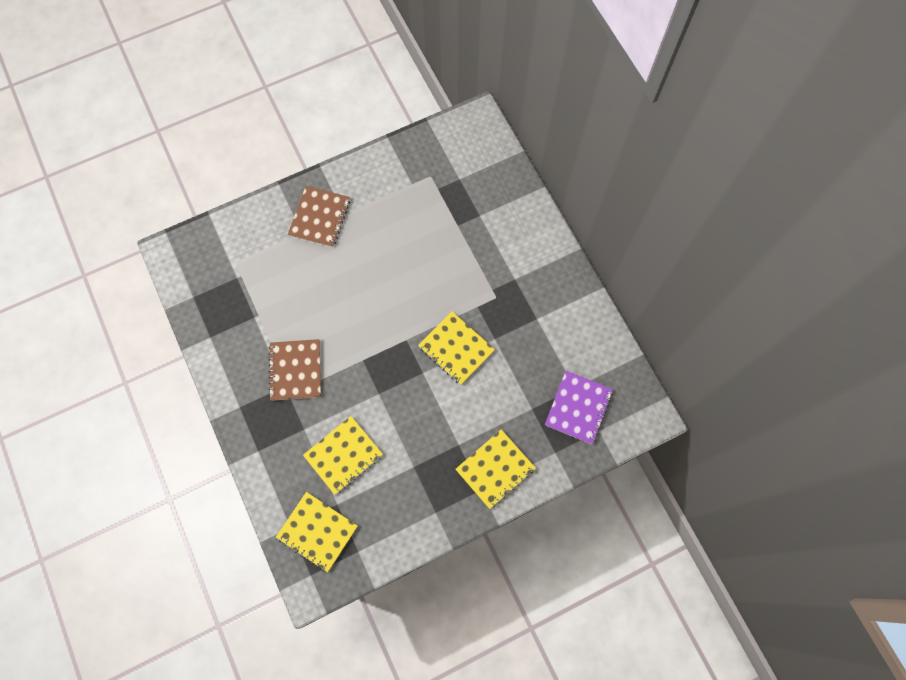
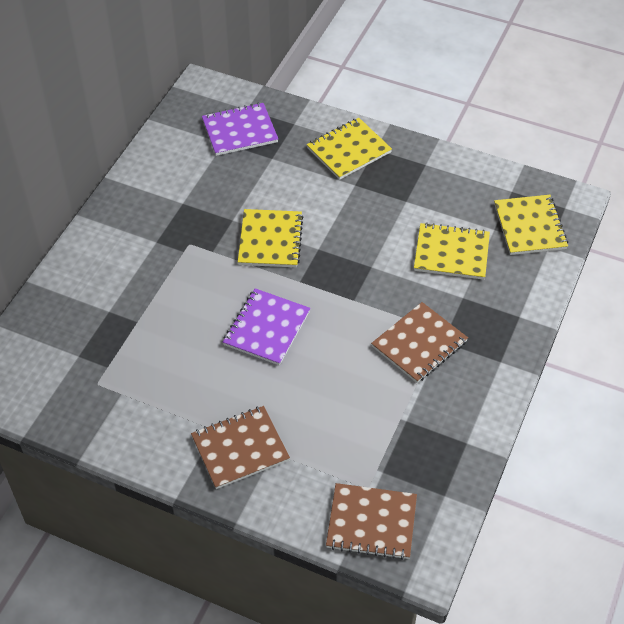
camera: 130 degrees left, 20 degrees down
(215, 247) = (371, 522): none -> brown notebook
(387, 292) = (266, 328): none -> purple notebook
(495, 469) = (349, 150): yellow notebook -> yellow notebook turned 45 degrees counterclockwise

